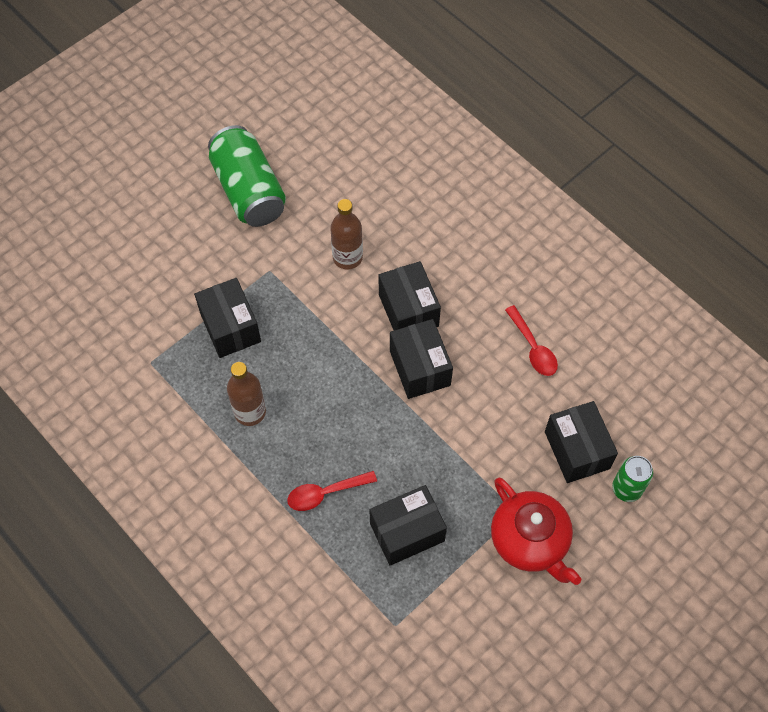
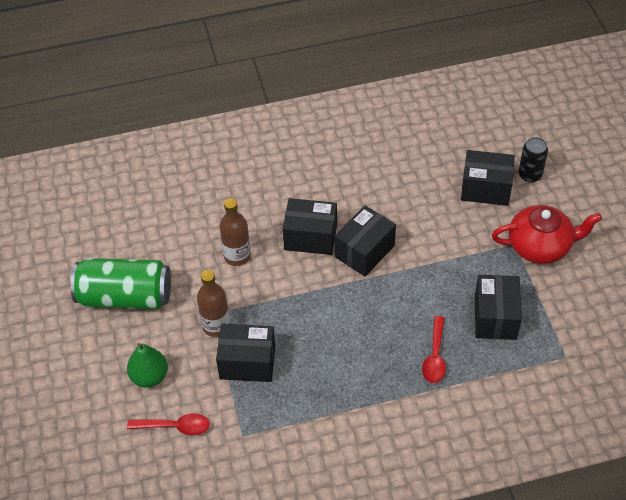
camera: 60 degrees left, 10 degrees down
(174, 255) = (149, 376): none -> green pear
(250, 412) = (334, 379): brown bottle -> brown bottle (216, 326)
(419, 368) = (364, 251): black box -> black box turned 60 degrees counterclockwise
(533, 348) = (390, 177): red spoon -> red spoon (175, 427)
(626, 488) = (530, 175): green can -> black can

